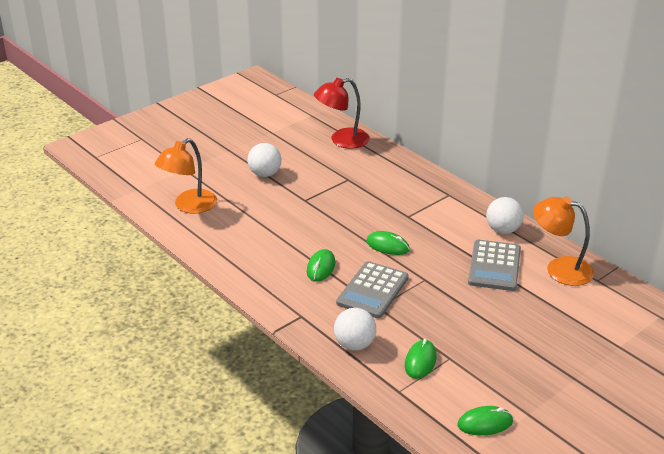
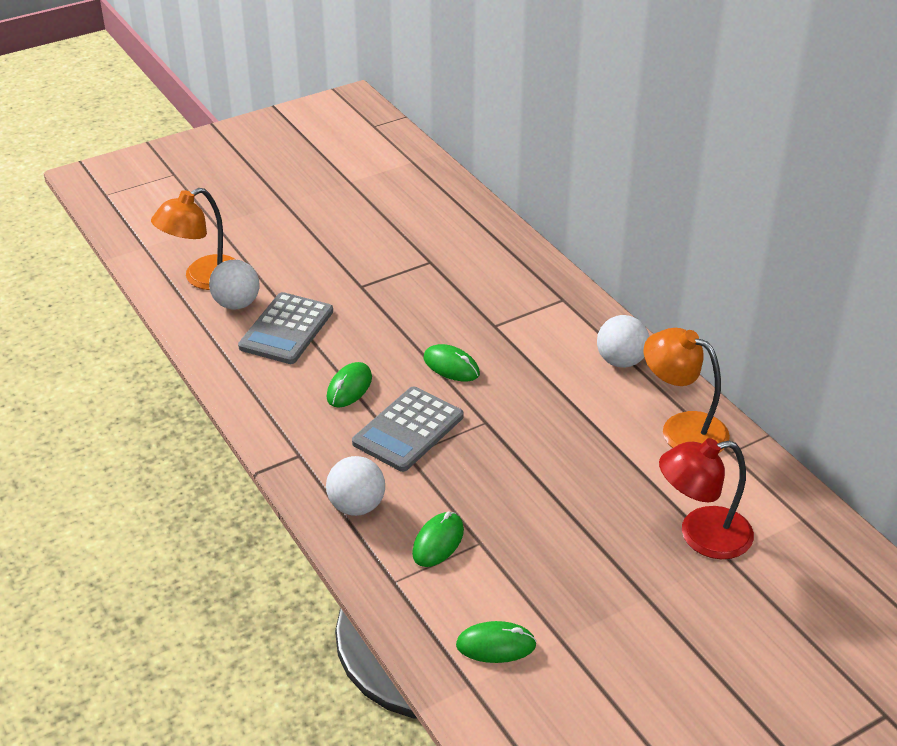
camera: 10 degrees right, 5 degrees up
(265, 174) = (320, 242): white ball -> white ball (236, 304)
(342, 140) = (441, 203): red lamp -> red lamp (701, 535)
(494, 266) = (590, 414): grey calculator -> grey calculator (286, 329)

